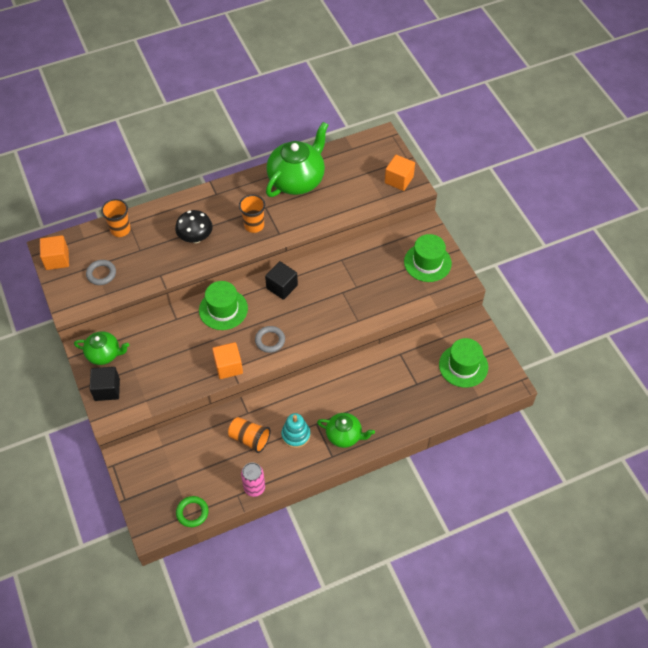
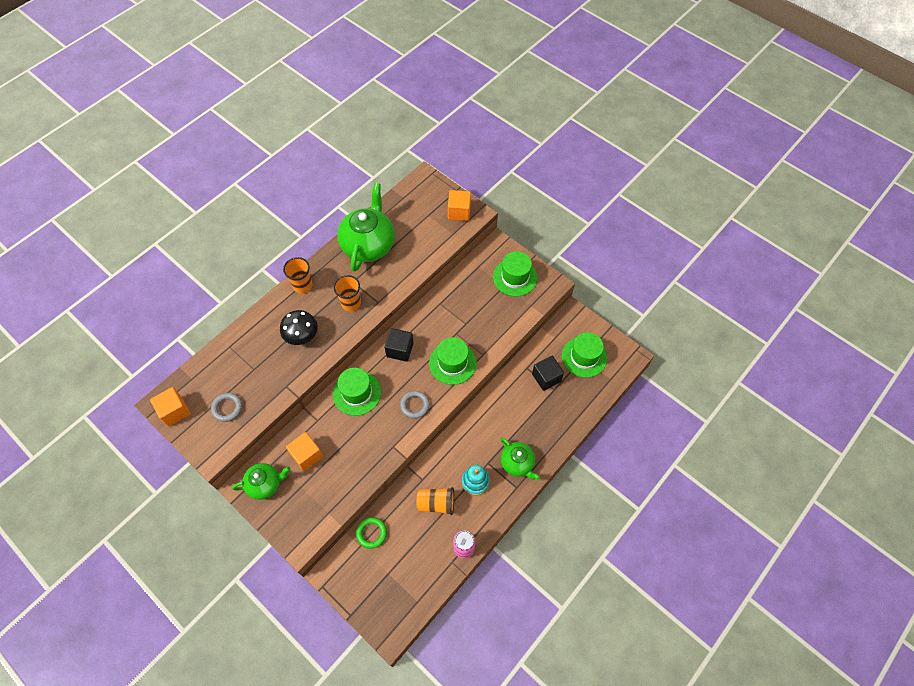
camera: 25 degrees left, 5 degrees up
(107, 389) = (285, 518): black cube -> black cube (546, 377)
(120, 229) = (224, 356): orange cup -> orange cup (302, 285)
(192, 512) = (420, 598): green ring -> green ring (371, 533)
(228, 366) = (389, 446): orange cube -> orange cube (307, 455)
(325, 317) = (452, 363): none -> green hat
(344, 435) = (517, 463): green teapot -> green teapot turned 60 degrees clockwise

